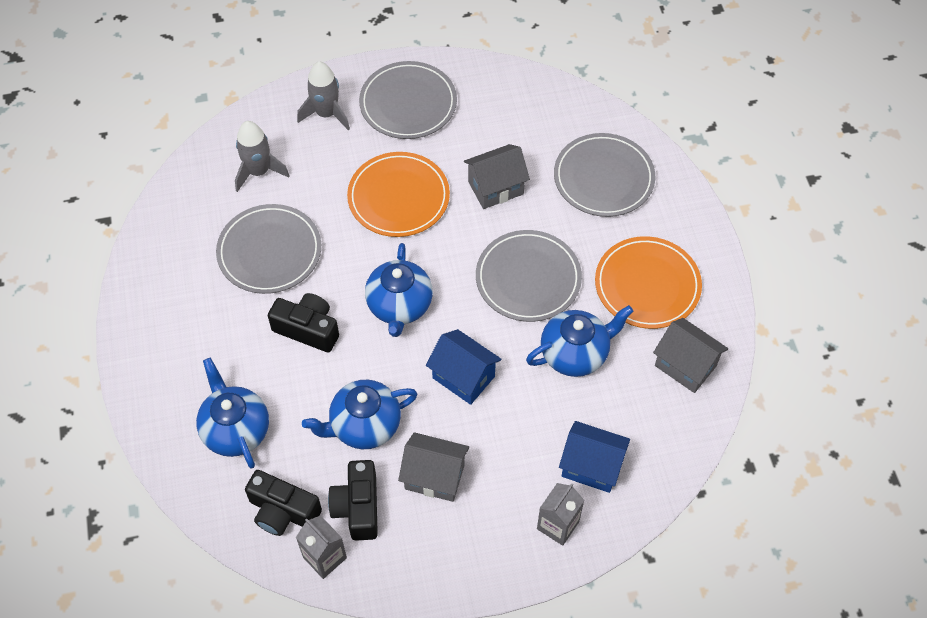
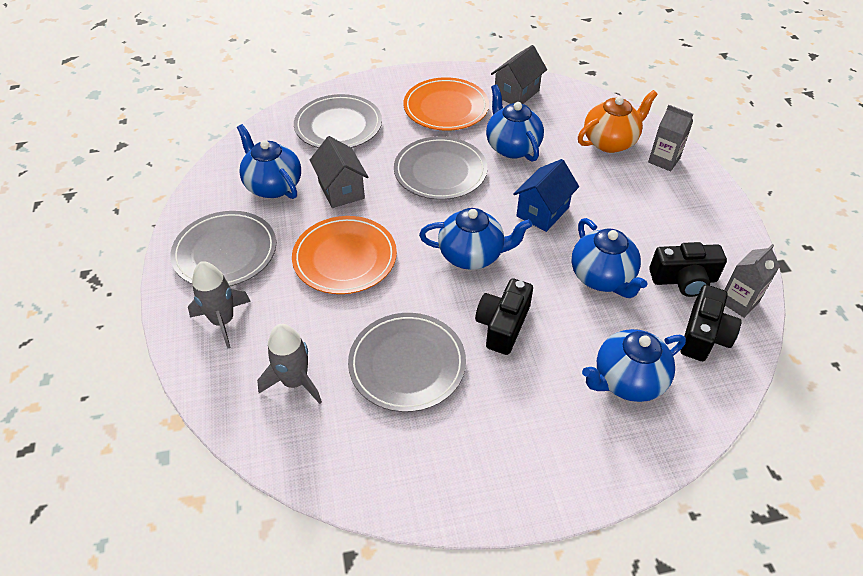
camera: 90 degrees left, 10 degrees down
(434, 476) = (641, 230): grey house -> none
(501, 129) = (273, 185): none -> blue teapot
(591, 466) = (610, 142): blue house -> orange teapot

